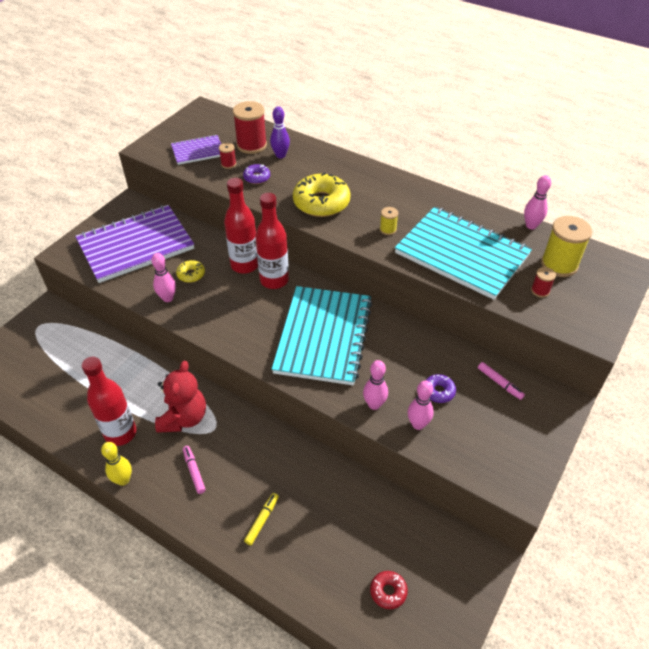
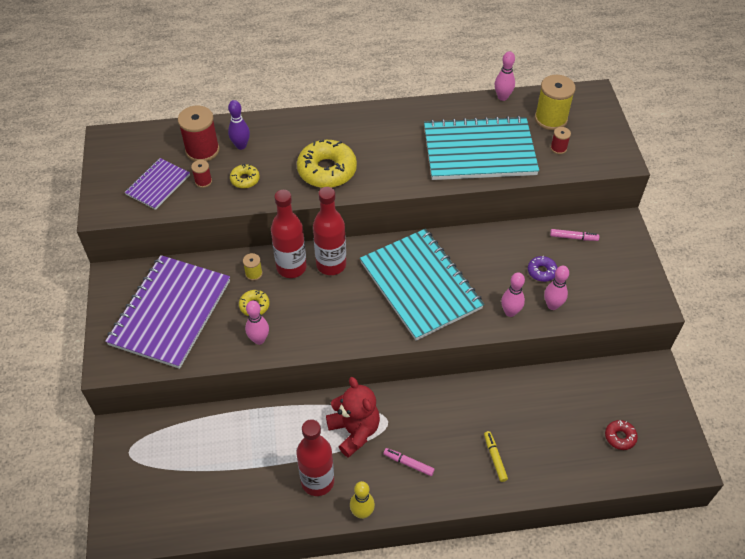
camera: 40 degrees left, 5 degrees up
(257, 177) = (245, 179): purple donut -> yellow donut
(388, 229) = (405, 163): yellow spool -> yellow spool (254, 273)

